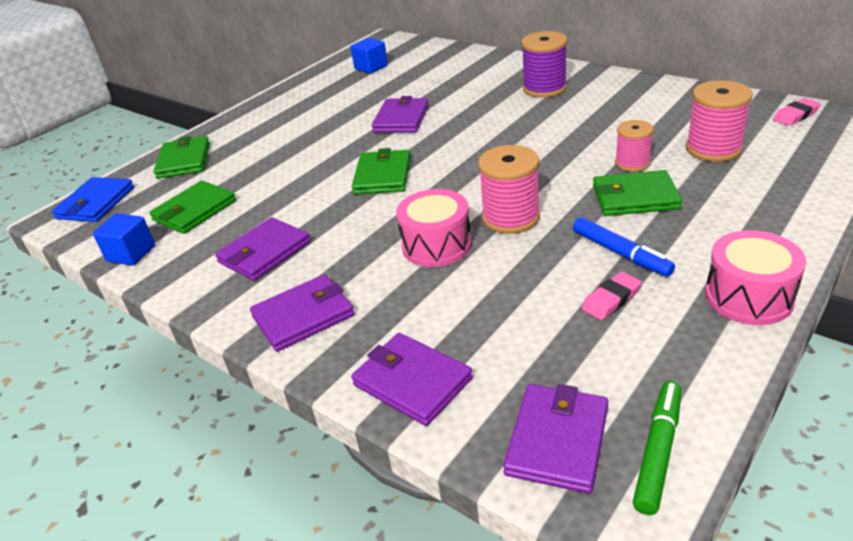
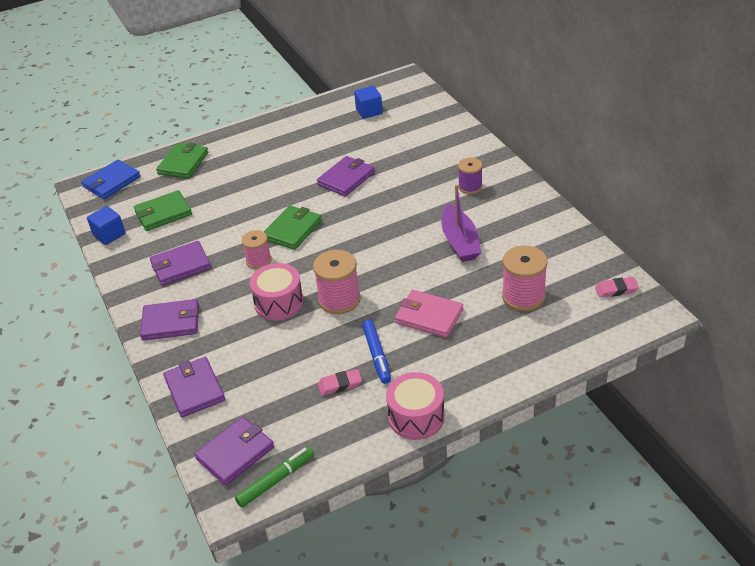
camera: 25 degrees right, 5 degrees up
(544, 88) = (470, 187): purple spool -> purple spool, size x0.64
(588, 129) = (460, 242): none -> purple boat
(632, 163) = (457, 286): pink spool -> pink spool (259, 260)
(635, 197) = (429, 316): green wallet -> pink wallet

